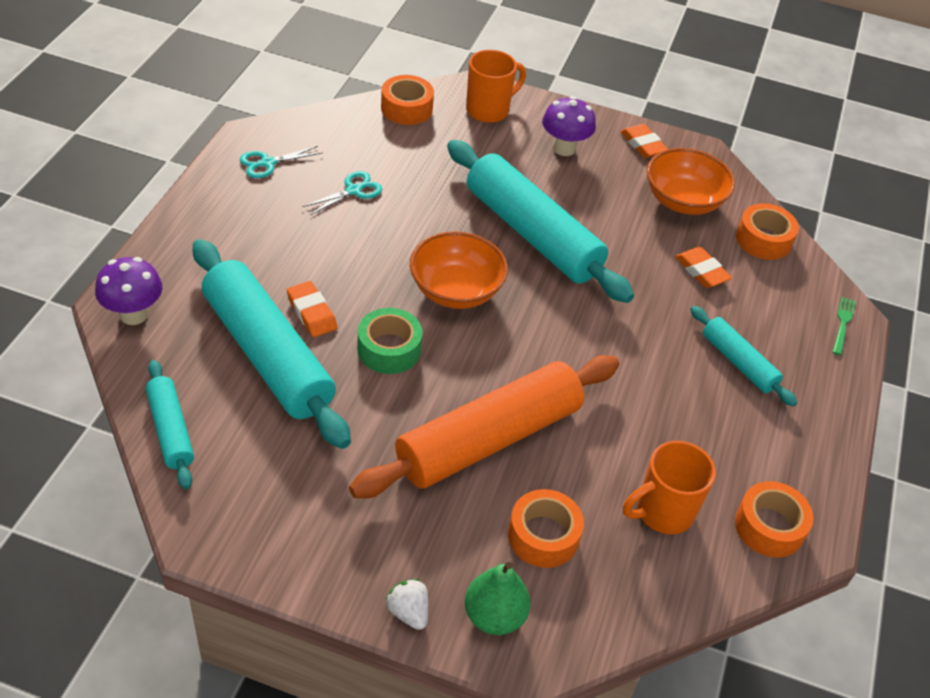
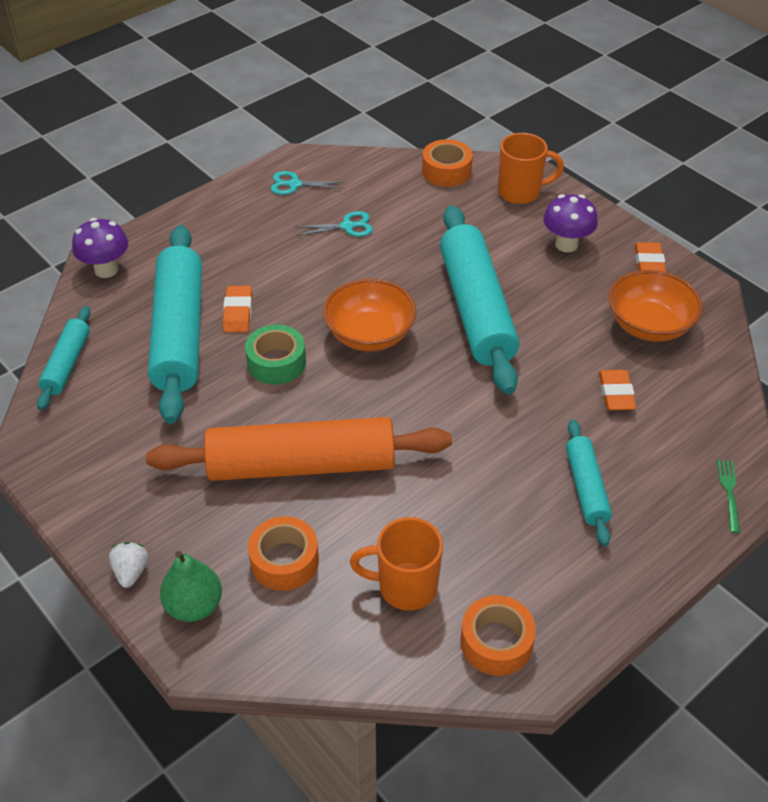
camera: 35 degrees right, 0 degrees up
(763, 240) = (706, 386): orange tape -> none
(843, 323) = (729, 492): green fork -> green fork turned 45 degrees counterclockwise

